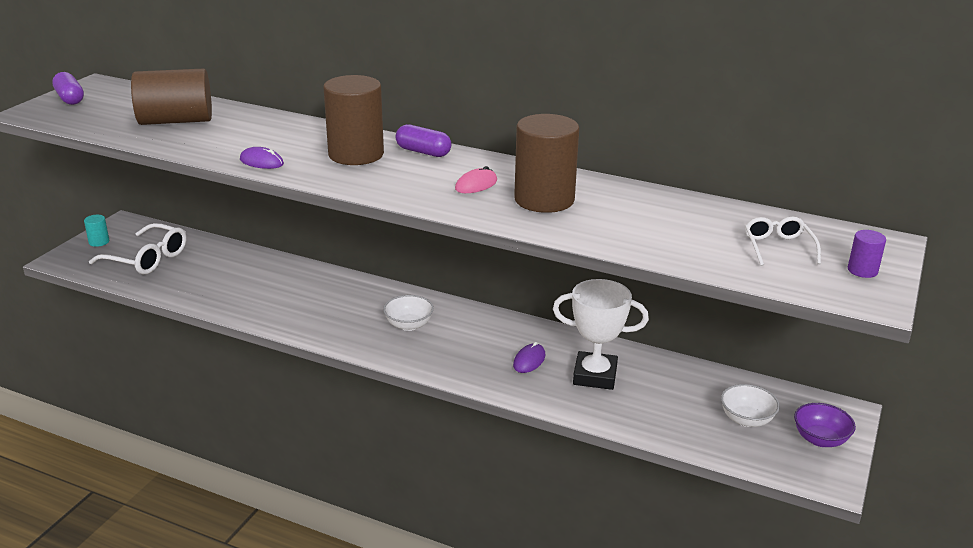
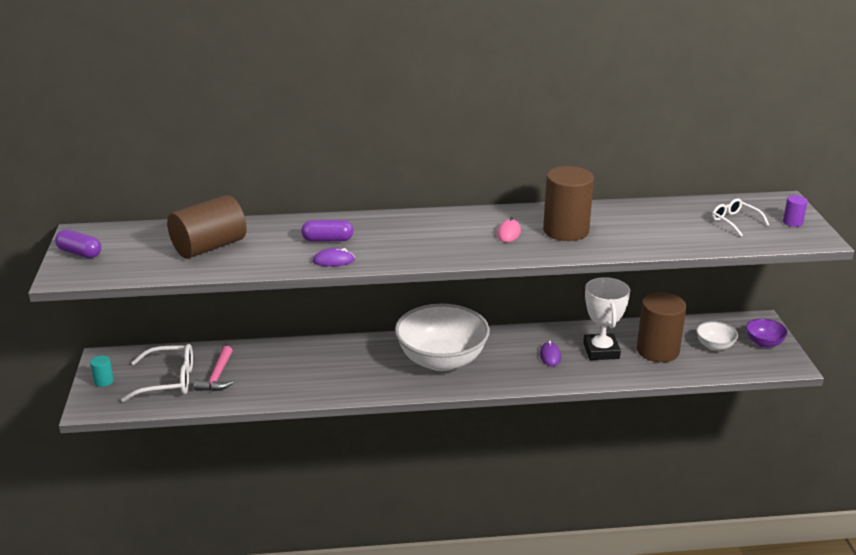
camera: 30 degrees left, 0 degrees up
(189, 269) = (217, 376): none -> pink hammer
(356, 154) = (394, 234): brown cylinder -> brown cylinder (657, 350)
(409, 325) = (442, 360): white bowl -> white bowl, size x2.25
(423, 152) = (438, 219): purple capsule -> purple capsule (327, 240)
(595, 375) = (601, 351): white trophy -> white trophy turned 75 degrees counterclockwise

